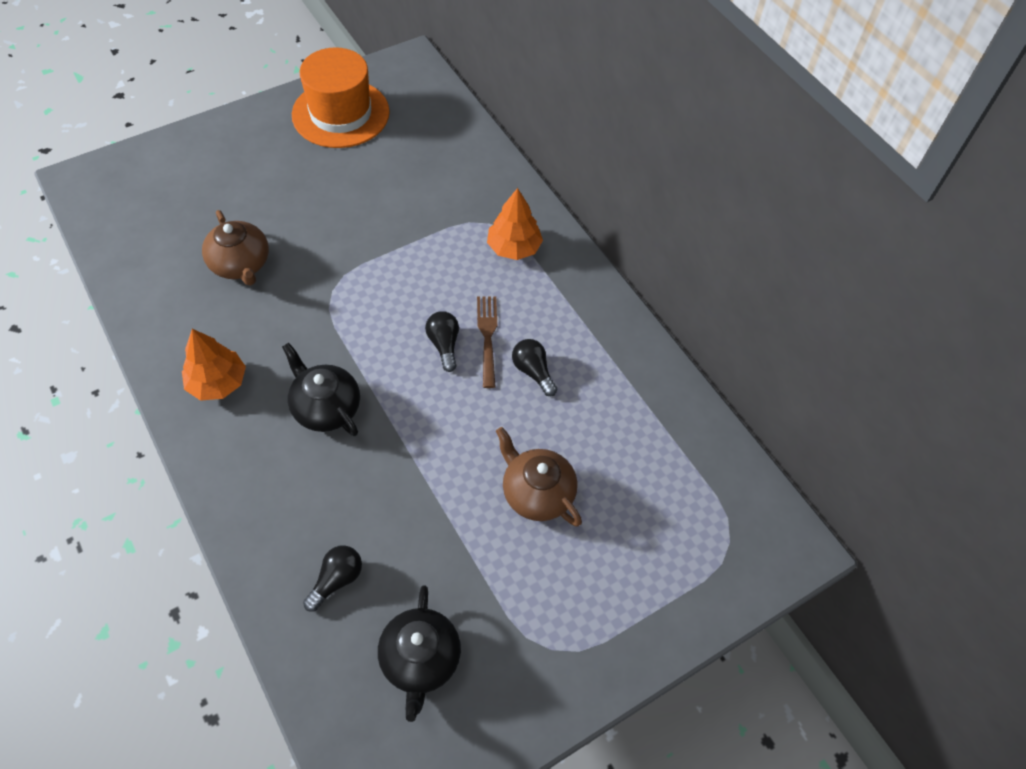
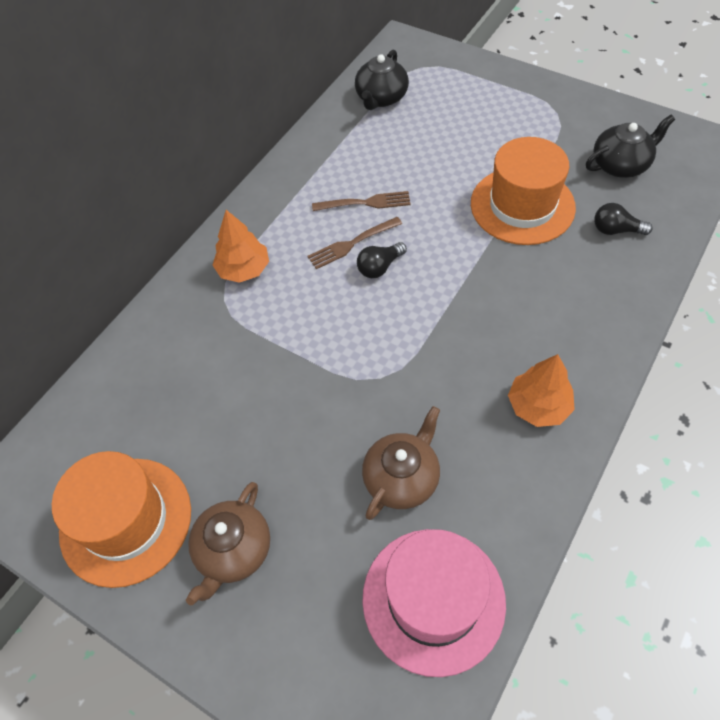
camera: 110 degrees left, 0 degrees up
(147, 240) = (433, 599): none -> pink hat
(325, 407) = (497, 313): black teapot -> black teapot (381, 98)
(433, 510) = (522, 205): none -> orange hat
(533, 371) = (365, 203): black light bulb -> brown fork
(536, 492) = (462, 160): brown teapot -> brown teapot (233, 551)

